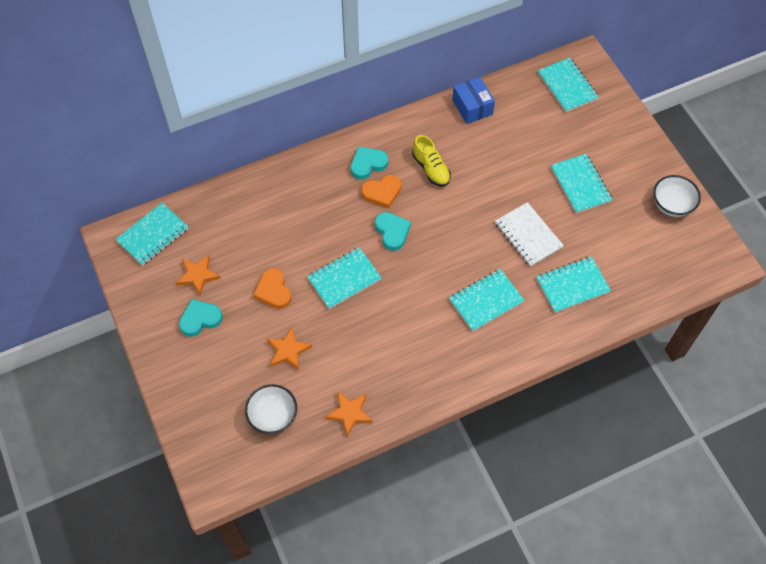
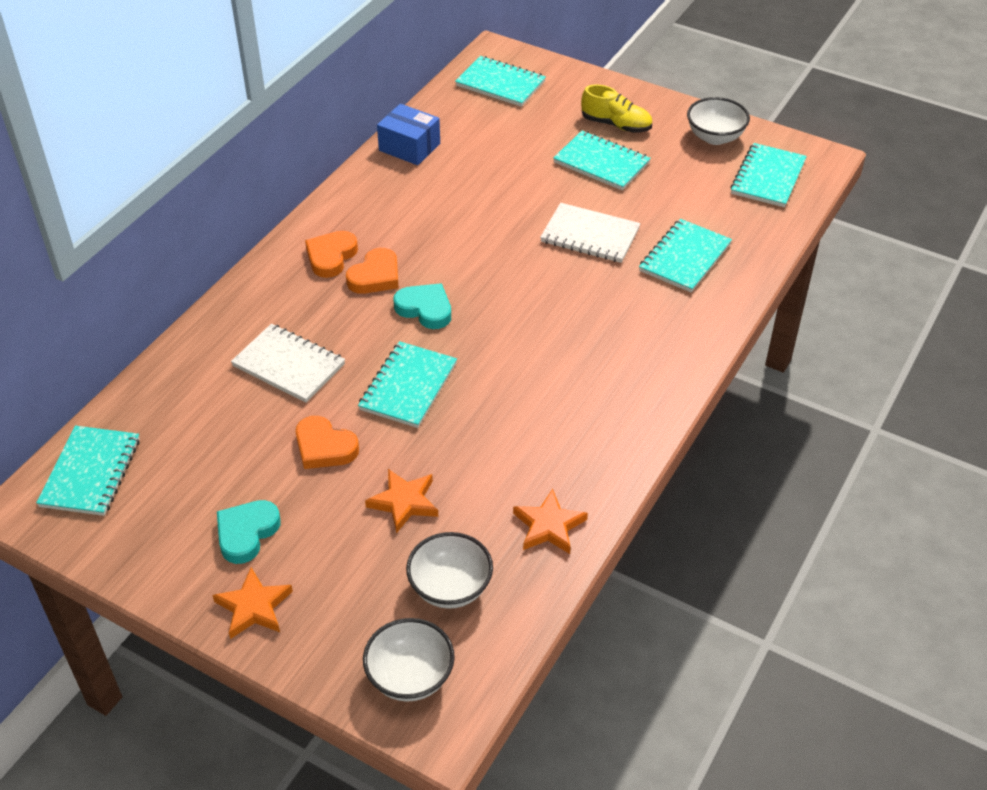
camera: 35 degrees left, 15 degrees down
(198, 276) = (200, 485): orange star -> orange star (254, 607)
(217, 452) = (410, 677): none -> white bowl
(293, 226) = (289, 365): none -> white notebook
(368, 164) = (331, 256): turquoise heart -> orange heart
(431, 169) = (415, 225): yellow shoe -> yellow shoe (616, 125)
(486, 301) = (603, 321): turquoise notebook -> turquoise notebook (768, 177)

